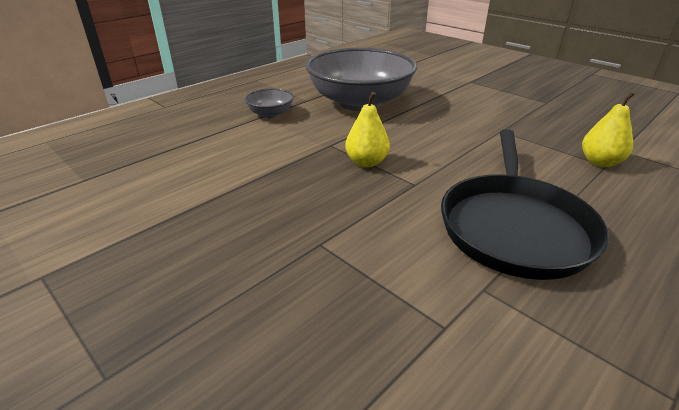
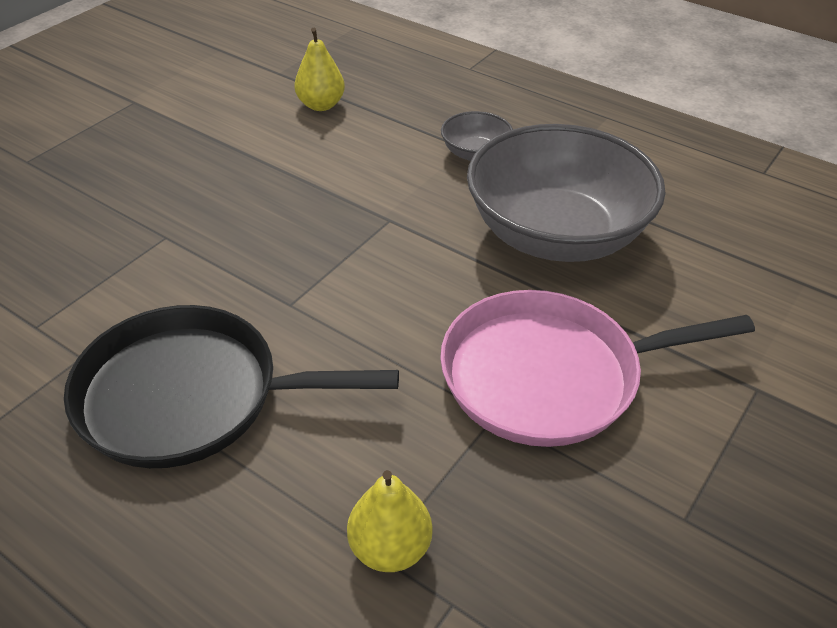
camera: 80 degrees right, 10 degrees up
(366, 162) = (343, 256): yellow pear -> yellow pear (321, 105)
(470, 116) = (550, 375): none -> pink pan

